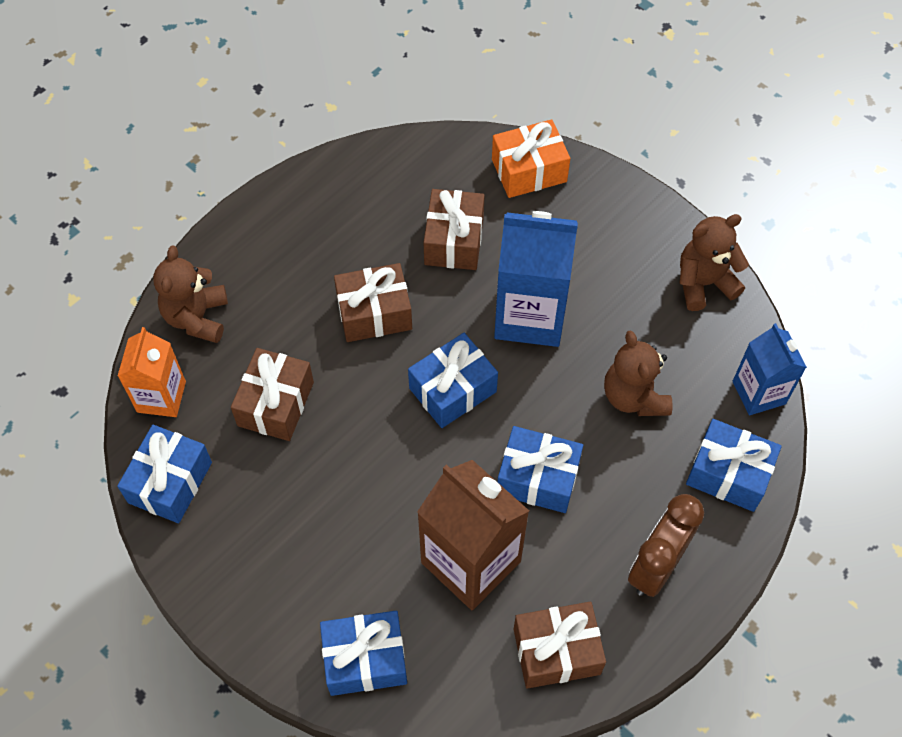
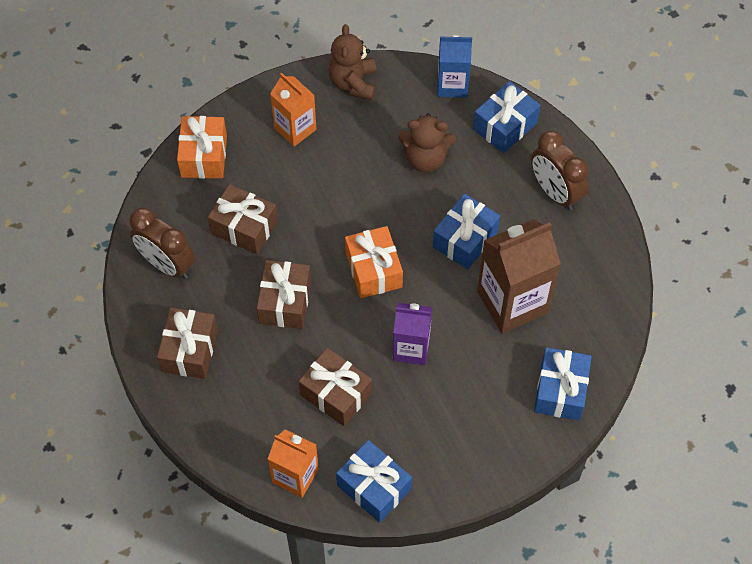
camera: 70 degrees left, 0 degrees up
(197, 317) = (233, 431): brown teddy bear -> none
(363, 465) = (411, 348): none -> purple carton
(377, 185) = (167, 264): none -> brown clock
(452, 390) = (373, 270): blue gift -> orange gift
(530, 315) = (332, 199): blue carton -> none
(556, 651) = (593, 271): brown gift -> brown gift (189, 350)
(608, 245) = (295, 129): none -> orange carton

